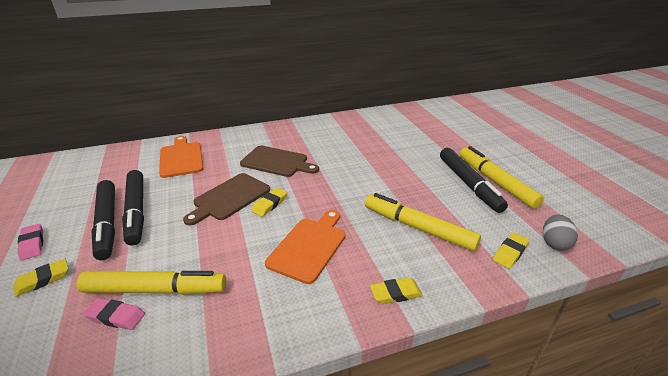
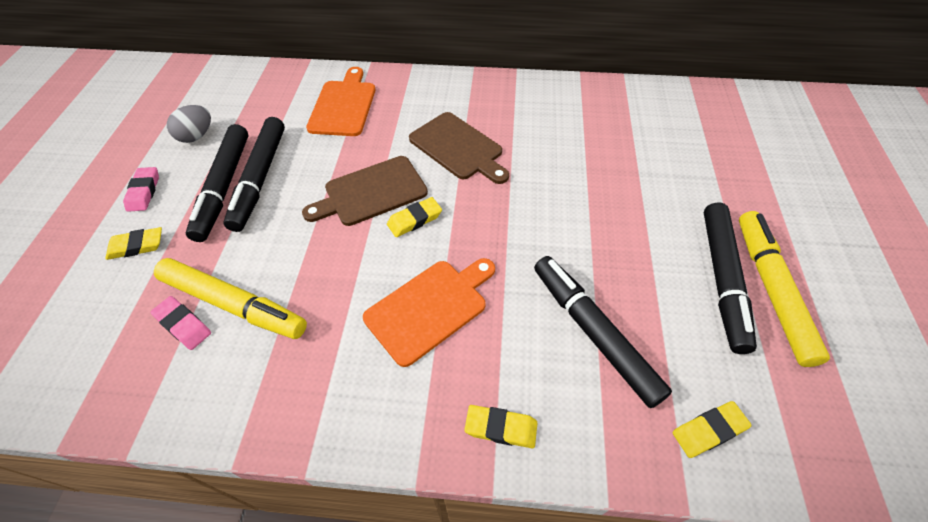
camera: 25 degrees right, 20 degrees up
(418, 228) = (593, 332): yellow marker -> black marker
(554, 243) = (796, 444): grey egg -> grey egg (196, 136)

